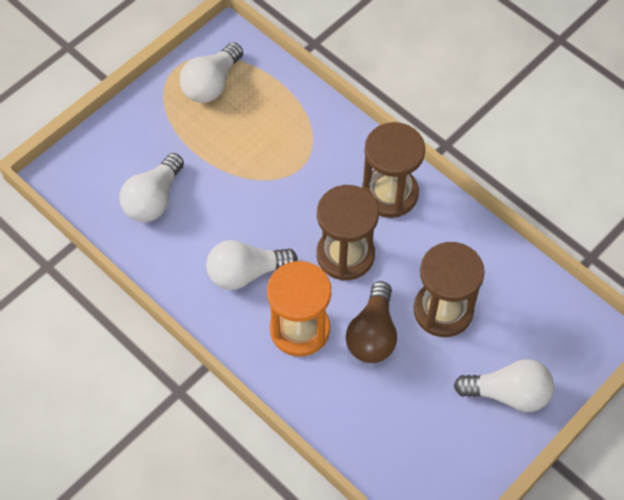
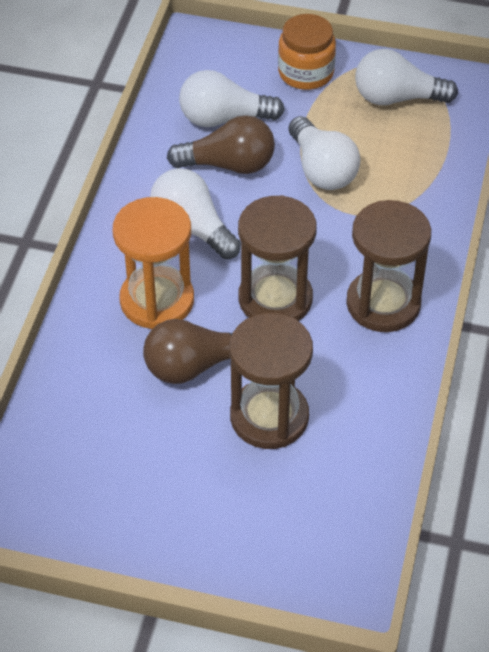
camera: 60 degrees right, 10 degrees down
(146, 124) = (306, 72): none -> orange jar
(202, 219) = (229, 164): none -> brown light bulb
(508, 393) = (205, 526): white light bulb -> white light bulb (322, 169)

